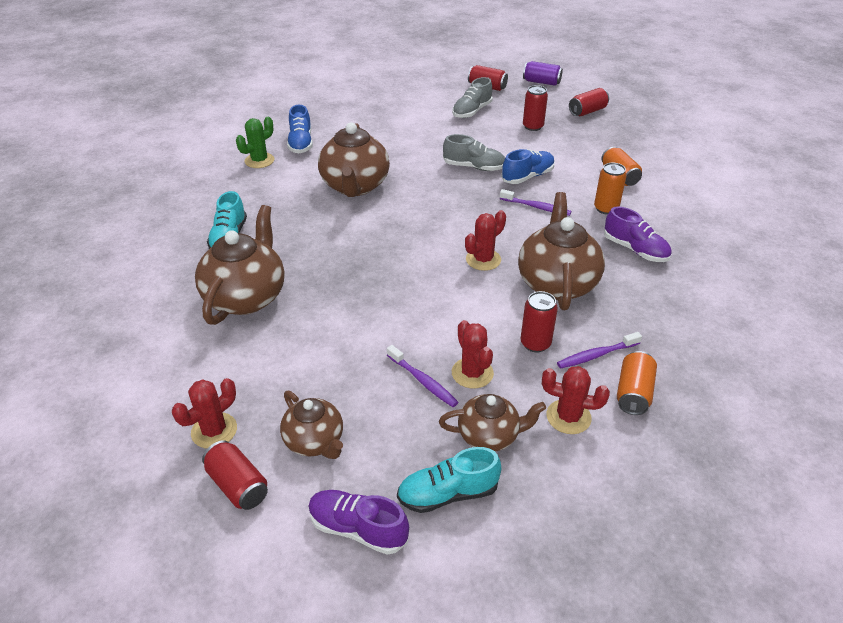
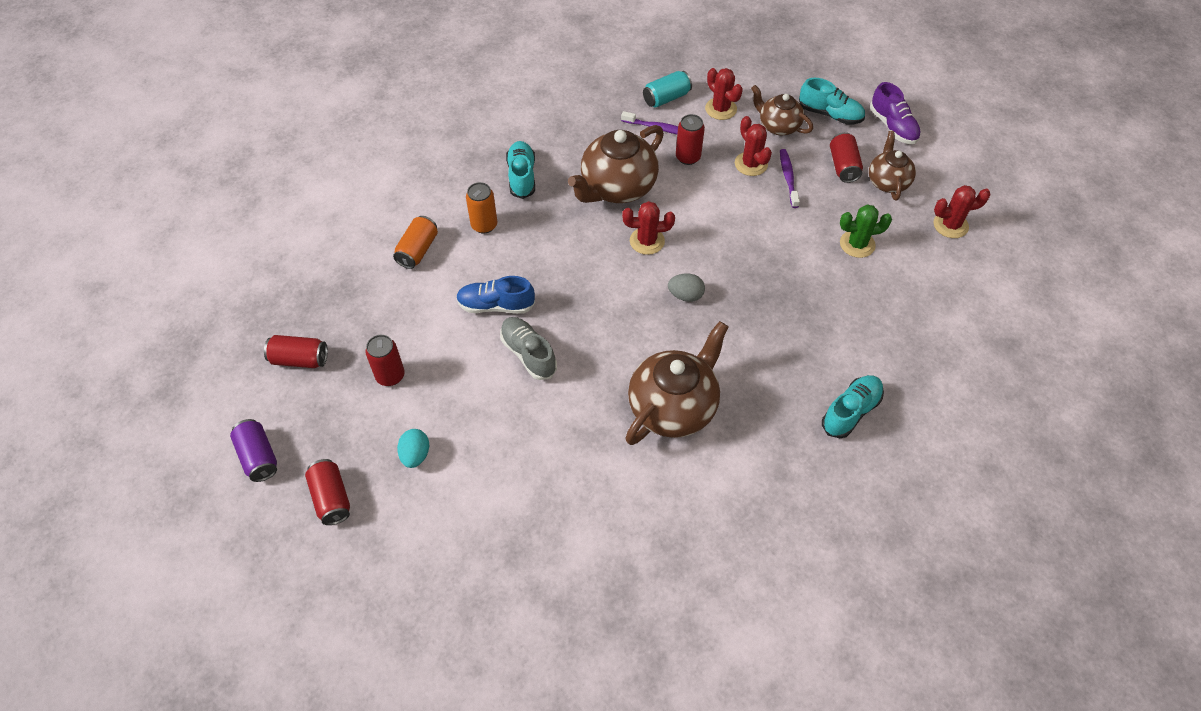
camera: 140 degrees left, 15 degrees up
(238, 485) = (950, 184): red can -> red can (843, 166)
(246, 297) = (872, 325): brown teapot -> none
(259, 161) = (745, 532): green cactus -> green cactus (857, 244)
(301, 143) = (672, 536): blue shoe -> none
(413, 242) = (685, 295): none -> grey egg
(472, 111) = (415, 455): grey shoe -> turquoise egg
(472, 373) = (751, 164): red cactus -> red cactus turned 45 degrees counterclockwise
(536, 207) = (537, 264): purple toothbrush -> none
(633, 393) = (666, 98): orange can -> turquoise can
(635, 250) = (522, 176): purple shoe -> turquoise shoe

